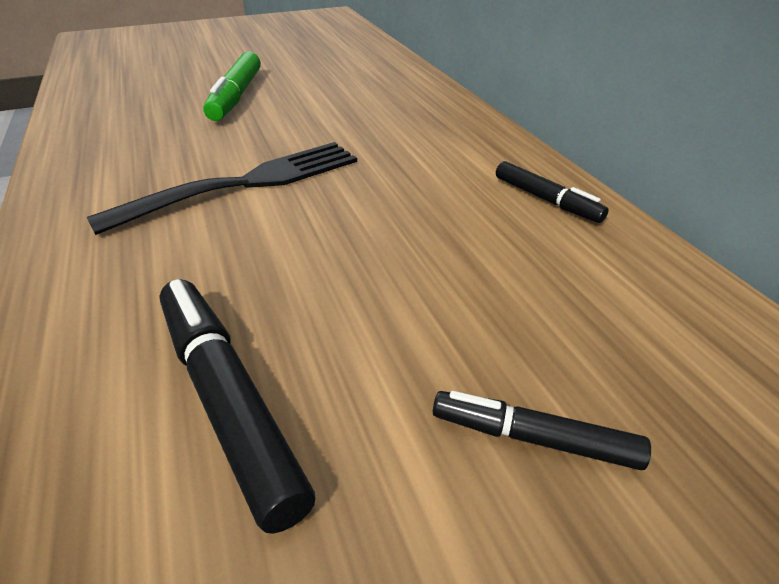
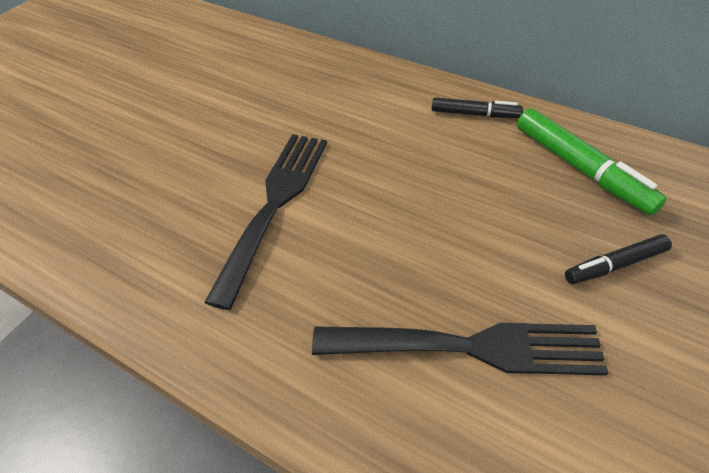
camera: 35 degrees left, 10 degrees up
(228, 400) = (469, 347): black marker -> black fork
(236, 96) = (141, 125): green marker -> green marker (581, 169)

